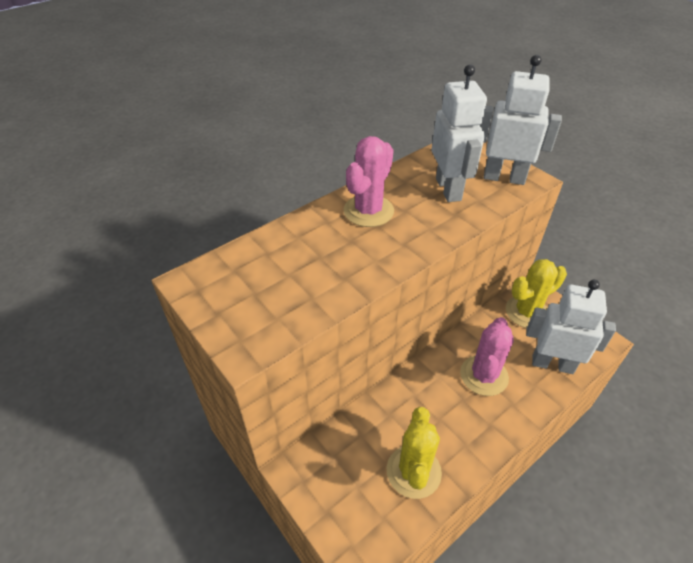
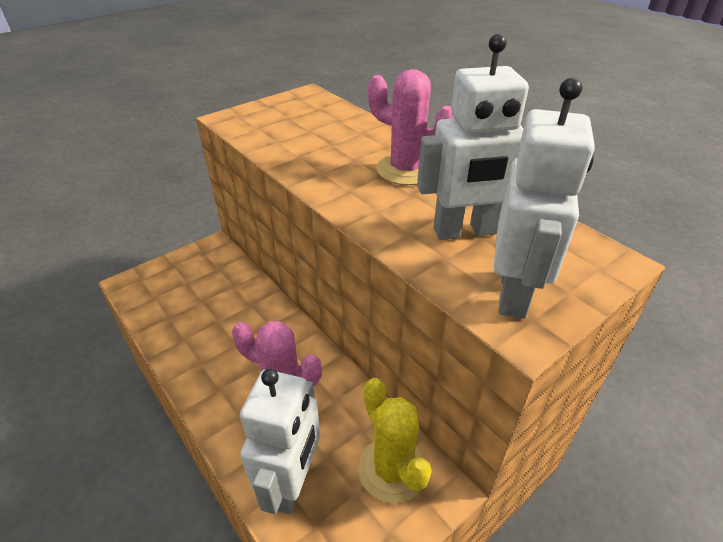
camera: 90 degrees right, 5 degrees down
(413, 471) = (186, 319): yellow cactus -> none

